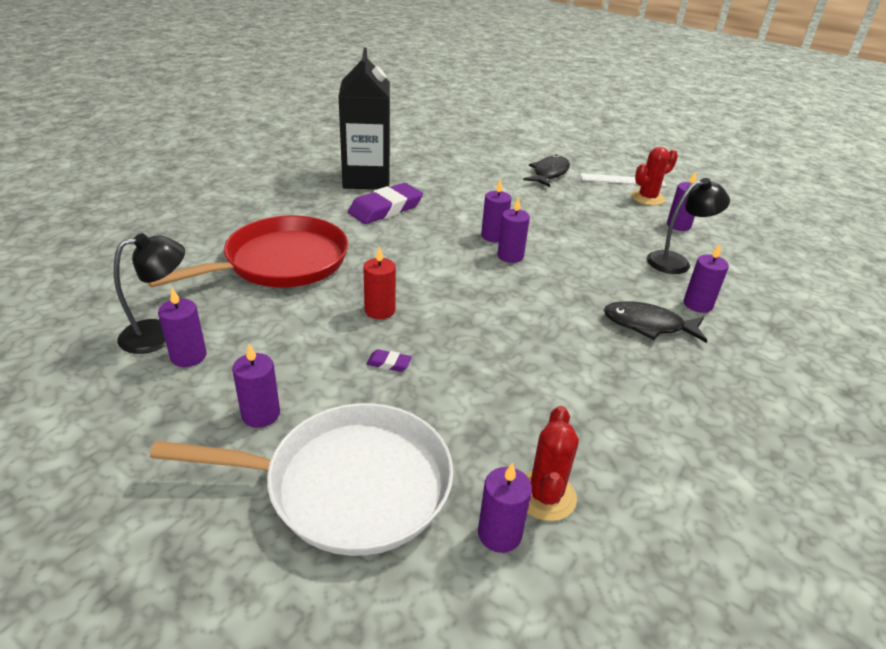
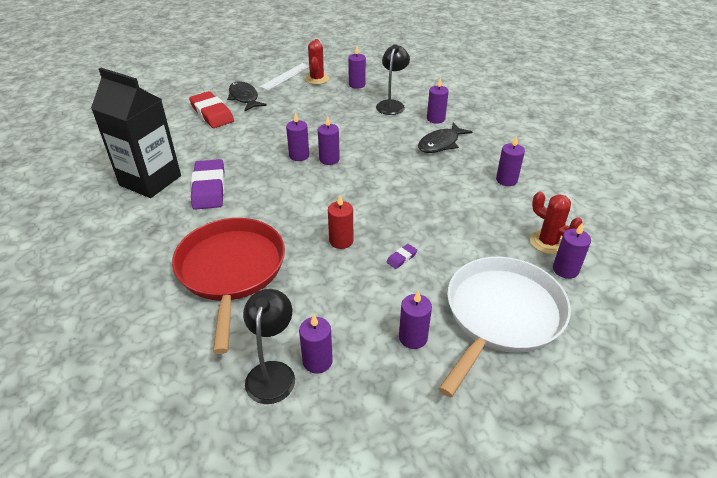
camera: 55 degrees left, 5 degrees up
(499, 168) = (212, 113): none -> red eraser
(644, 410) = (506, 180): none -> purple candle

